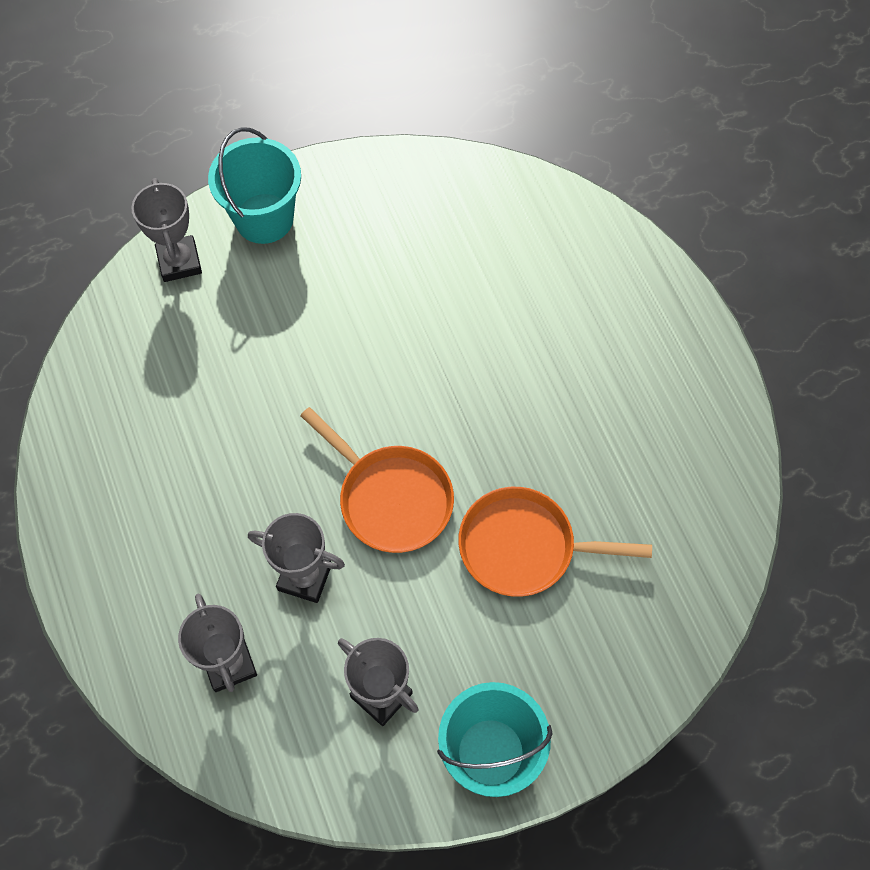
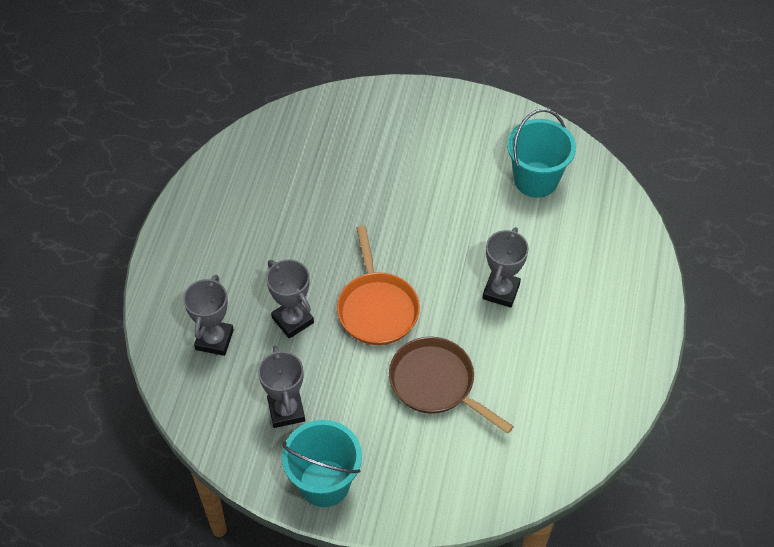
camera: 35 degrees right, 10 degrees down
(179, 262) = (355, 108): grey trophy -> grey trophy (501, 291)
(264, 218) = (424, 111): turquoise bucket -> turquoise bucket (536, 179)
(524, 547) = (436, 384): orange pan -> brown pan

